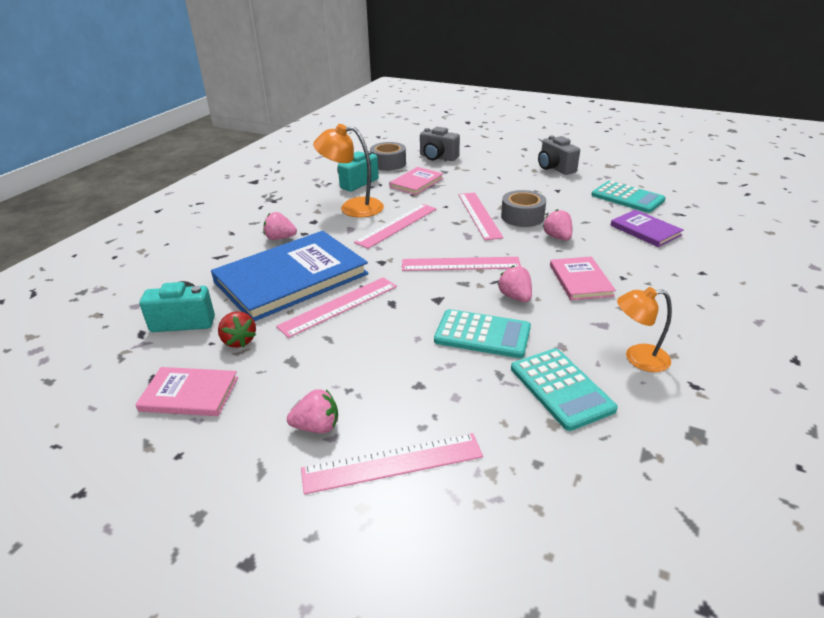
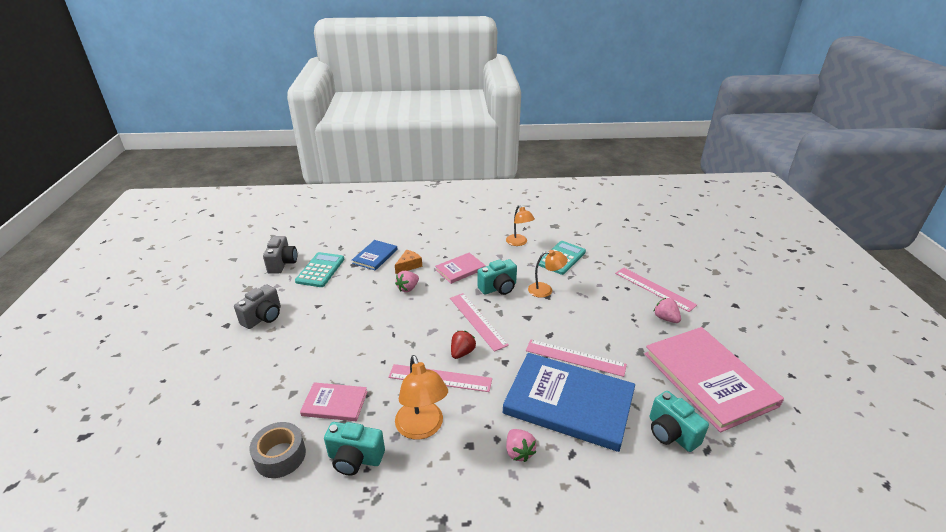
camera: 120 degrees left, 0 degrees up
(189, 394) = (708, 379): pink book -> pink book, size x2.03
(239, 341) = (653, 387): red strawberry -> red strawberry (462, 352)
(438, 157) = (248, 414): grey camera -> grey camera (282, 263)
(479, 215) = (391, 335): pink ruler -> none
(482, 334) = (545, 290): turquoise calculator -> orange lamp
(515, 297) = (498, 288): pink strawberry -> turquoise camera
(522, 217) = (382, 312): grey tape -> none
(610, 247) = (409, 265): none -> orange cheese
(645, 230) = (375, 256): purple book -> blue book

